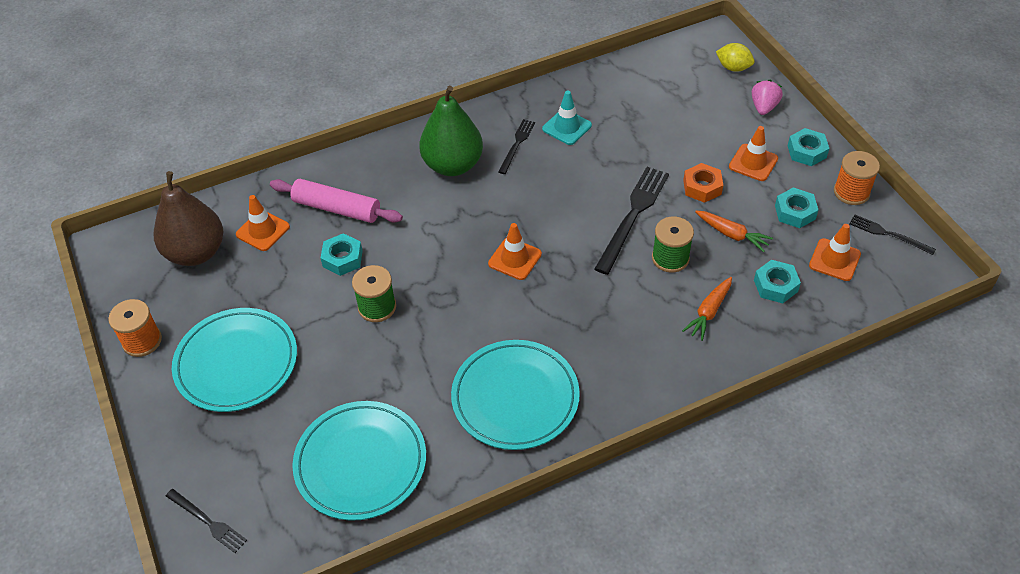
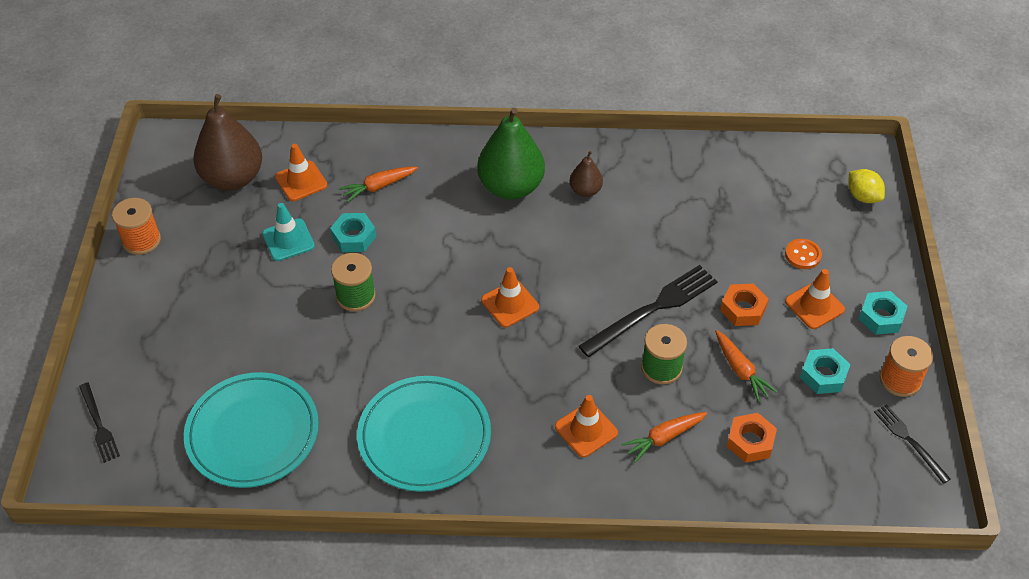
camera: 25 degrees right, 0 degrees up
(236, 363) = (205, 294): turquoise plate -> none
(337, 208) = (378, 187): pink rolling pin -> orange carrot
(517, 144) = (585, 191): black fork -> brown pear
(567, 127) = (646, 192): turquoise traffic cone -> turquoise traffic cone (288, 240)
(719, 128) = (802, 255): none -> orange button
(763, 107) = (867, 251): pink strawberry -> none
(775, 285) = (750, 441): turquoise nut -> orange nut
(834, 260) = (831, 442): orange traffic cone -> orange traffic cone (586, 430)

